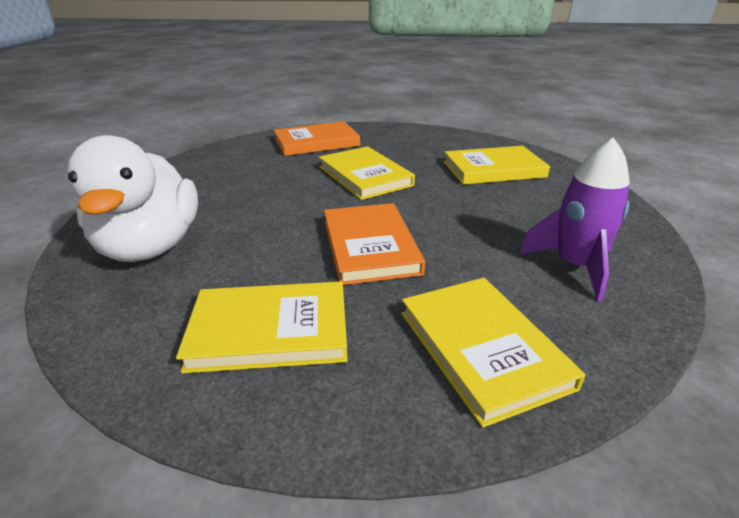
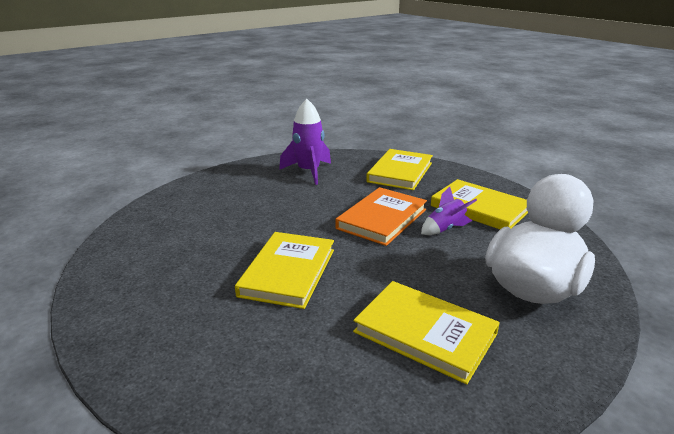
camera: 135 degrees left, 5 degrees down
(287, 269) = (445, 229): none -> purple rocket
(316, 142) = (231, 365): orange book -> none
(493, 169) = (193, 225): yellow book -> yellow book (425, 333)

